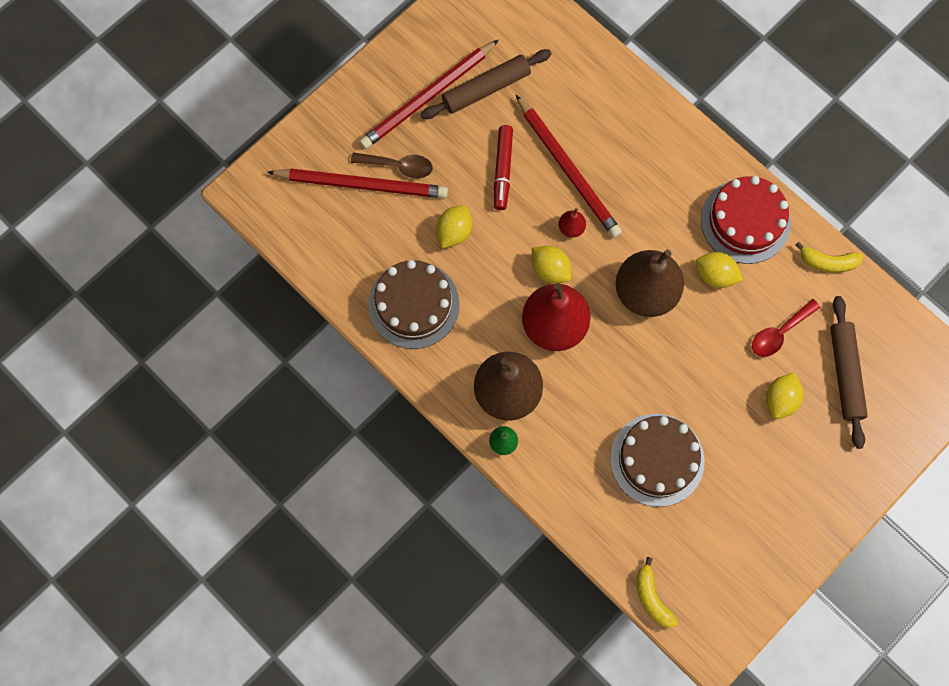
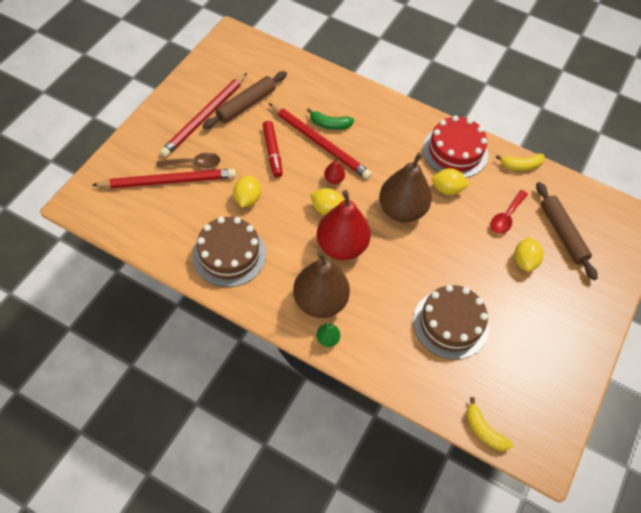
camera: 20 degrees left, 15 degrees down
(589, 143) = (330, 124): none -> green banana

